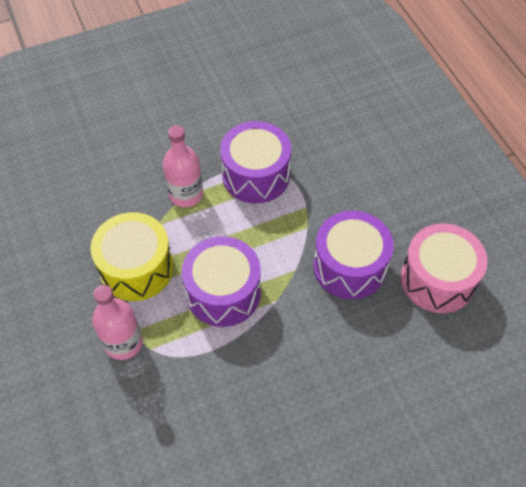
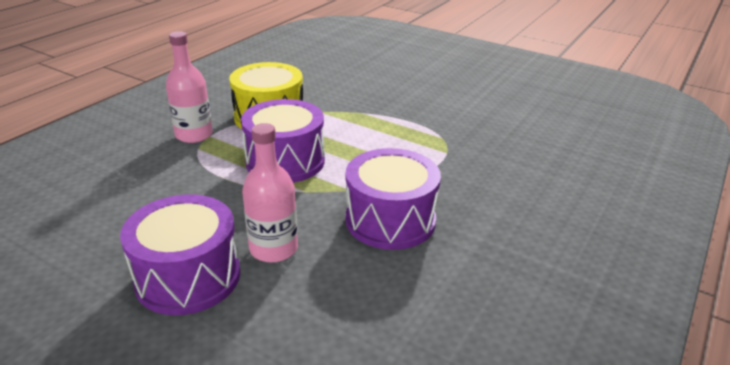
camera: 55 degrees right, 25 degrees down
(186, 194) = (363, 112): pink bottle -> pink bottle (273, 248)
(256, 175) = (425, 135): purple drum -> purple drum (188, 277)
(437, 279) = (446, 290): pink drum -> none

